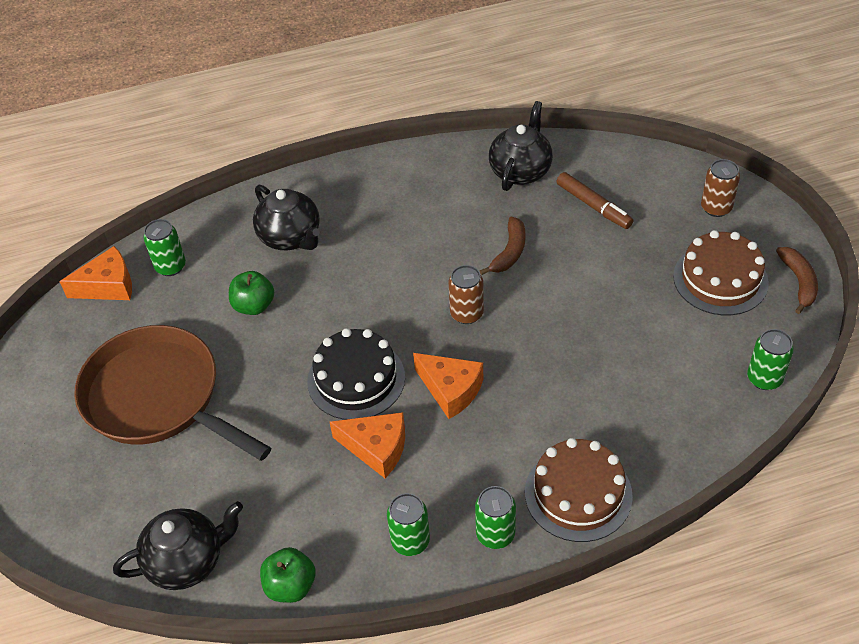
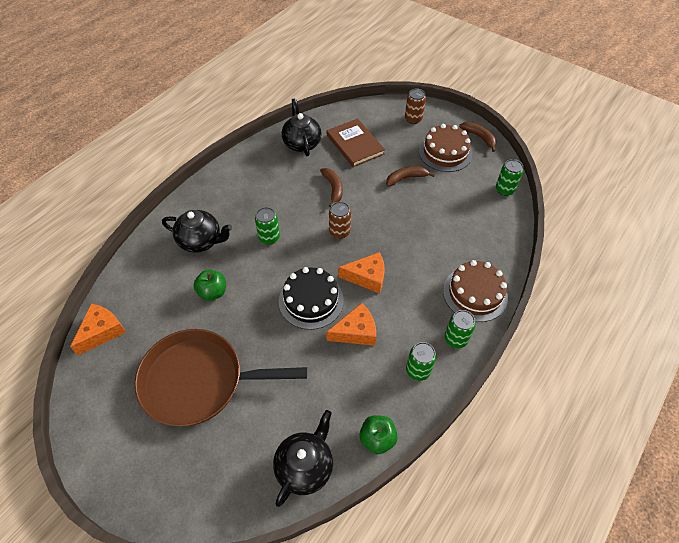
camera: 40 degrees left, 5 degrees up
(170, 266) = (136, 297): green can -> green can (269, 238)
(593, 206) = (355, 144): brown marker -> brown book
(625, 288) = (406, 178): none -> brown banana

